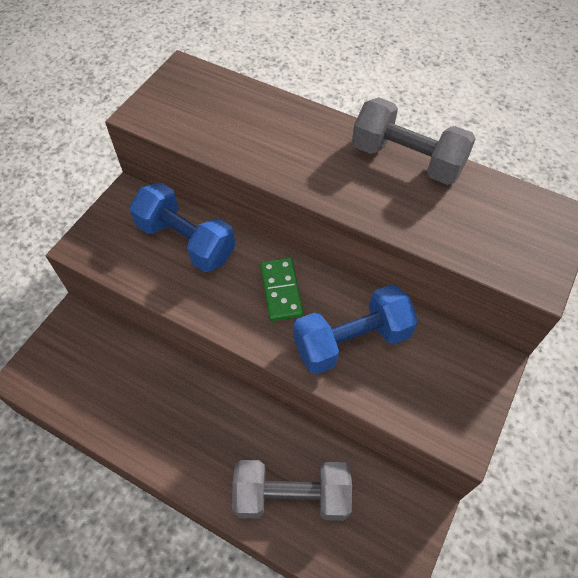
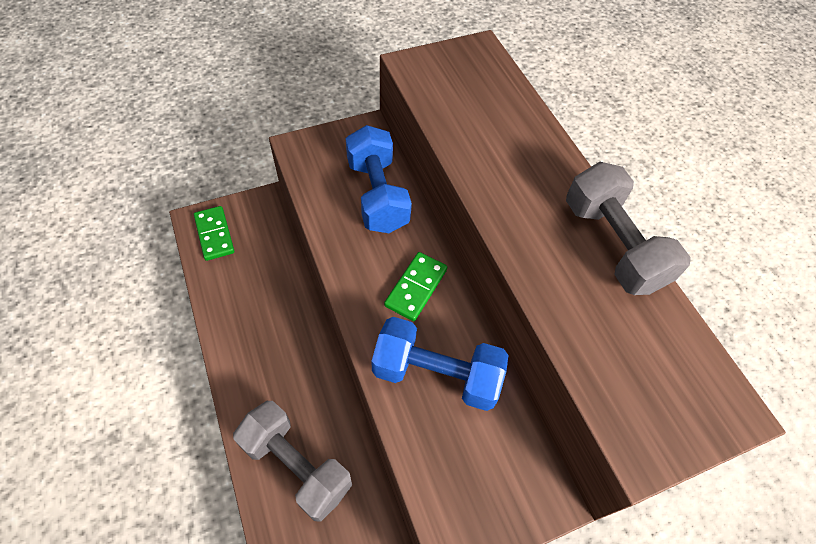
camera: 35 degrees right, 0 degrees up
(52, 376) = (214, 234): none -> green domino

